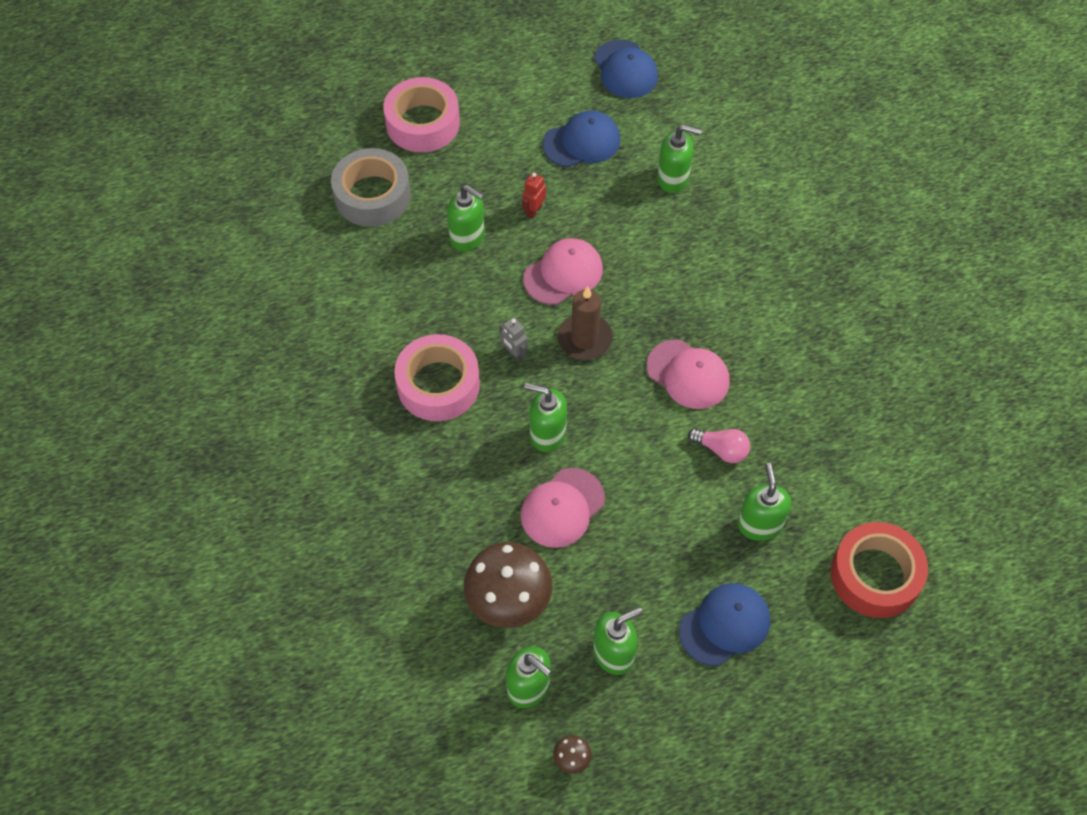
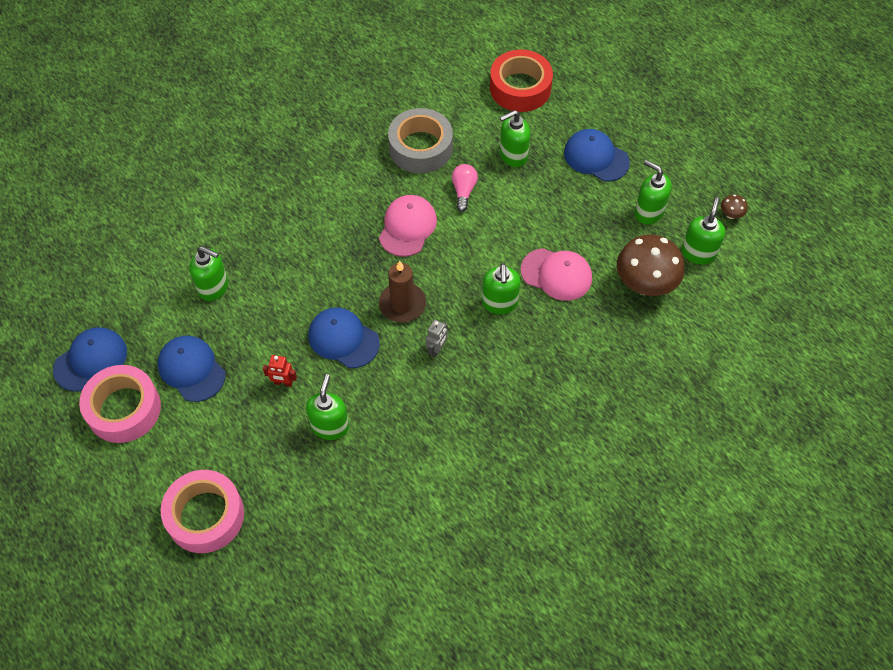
camera: 110 degrees left, 0 degrees up
(372, 195) = (309, 527): grey tape -> grey tape (420, 147)
(438, 385) = (489, 395): pink tape -> pink tape (124, 409)
(563, 274) = (343, 339): pink cap -> blue cap
(673, 179) = (214, 287): green soap dispenser -> green soap dispenser turned 120 degrees clockwise

